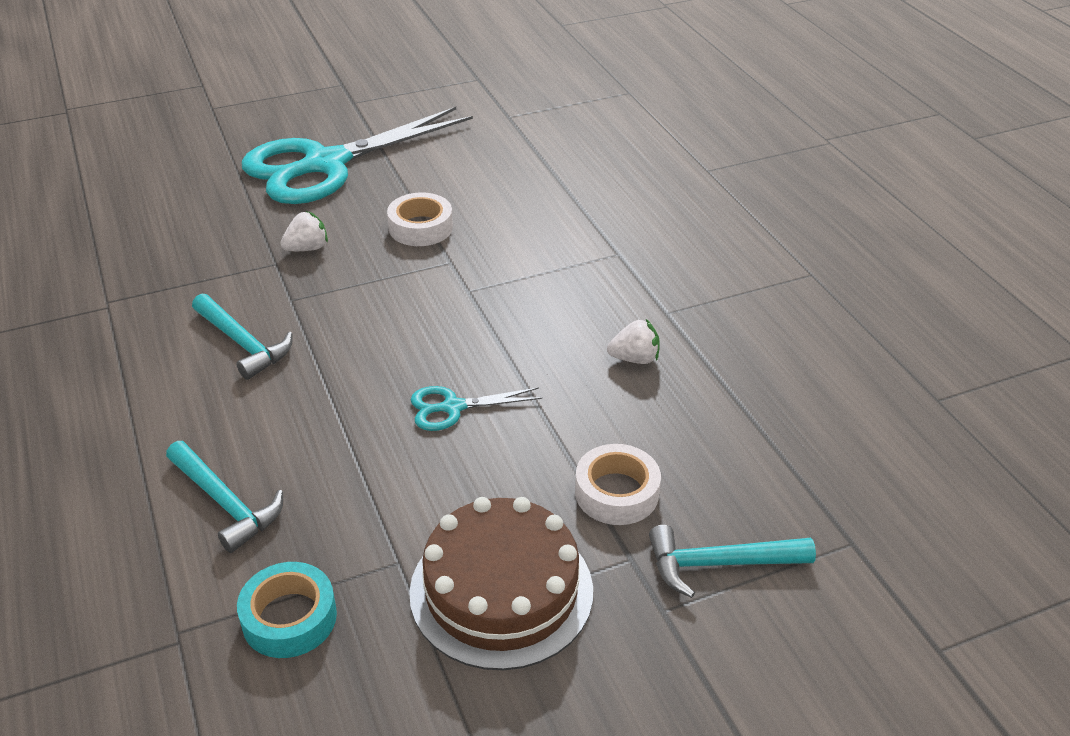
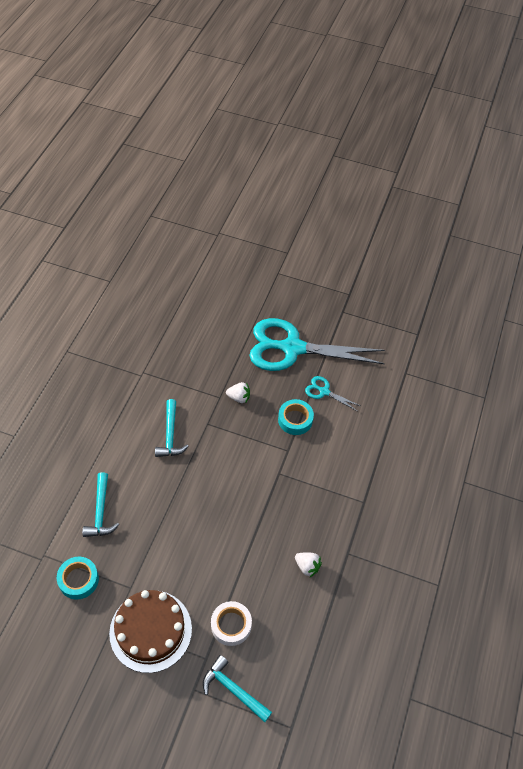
camera: 40 degrees right, 15 degrees up
(420, 227) = (295, 420): white tape -> turquoise tape
(453, 407) = (213, 532): turquoise scissors -> turquoise scissors (324, 391)

